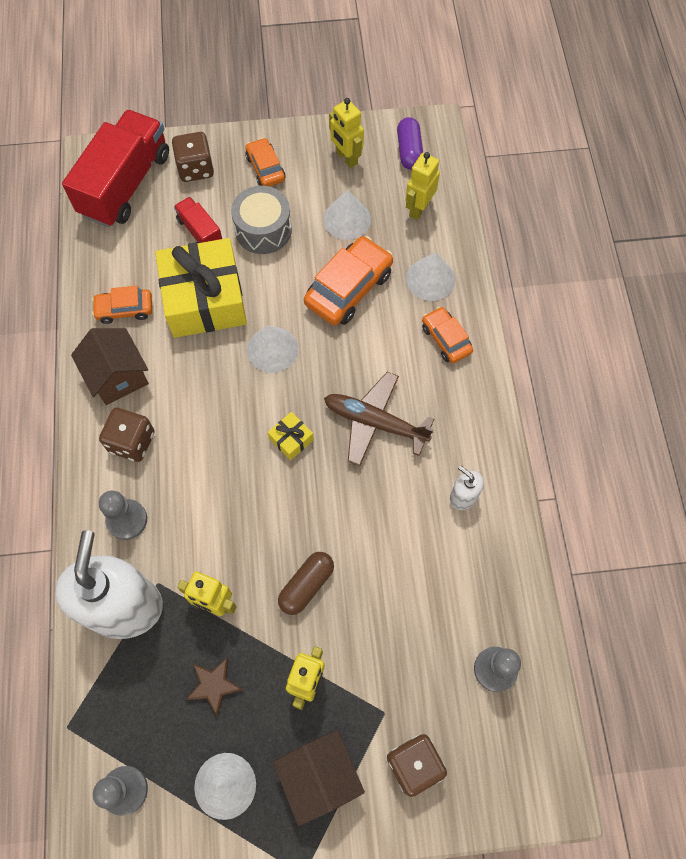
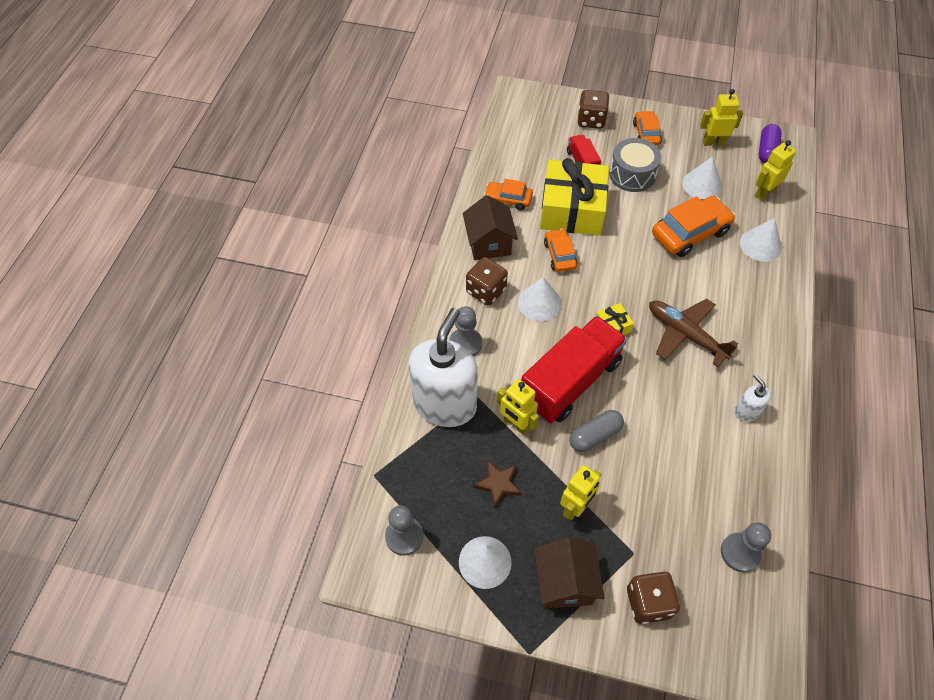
camera: 20 degrees right, 10 degrees down
(126, 184) = (534, 117): red truck -> red truck (570, 381)
(272, 349) = (615, 258): white cone -> white cone (539, 303)
(306, 585) = (595, 436): brown capsule -> grey capsule
(346, 158) = (713, 142): yellow robot -> yellow robot turned 105 degrees clockwise
(446, 339) = (762, 291): orange car -> orange car (559, 255)

